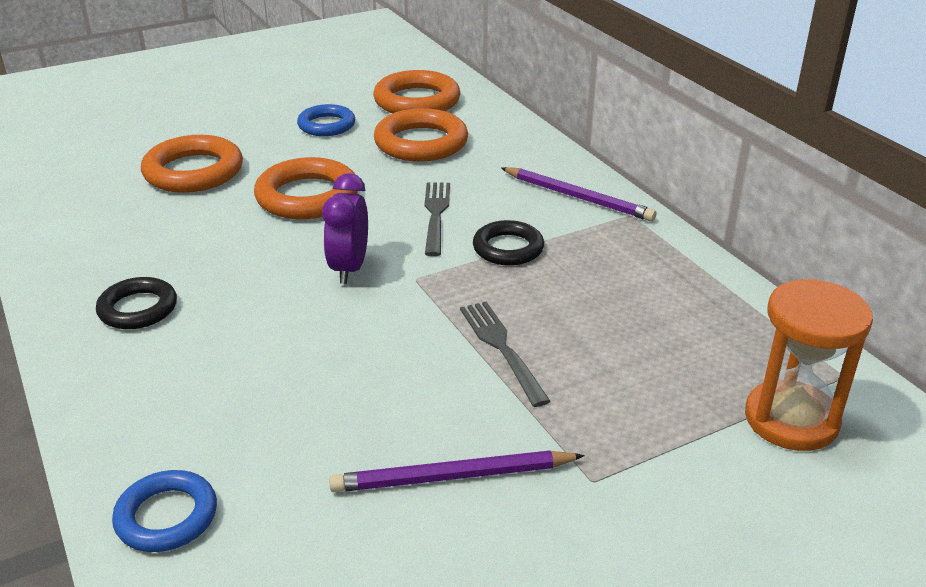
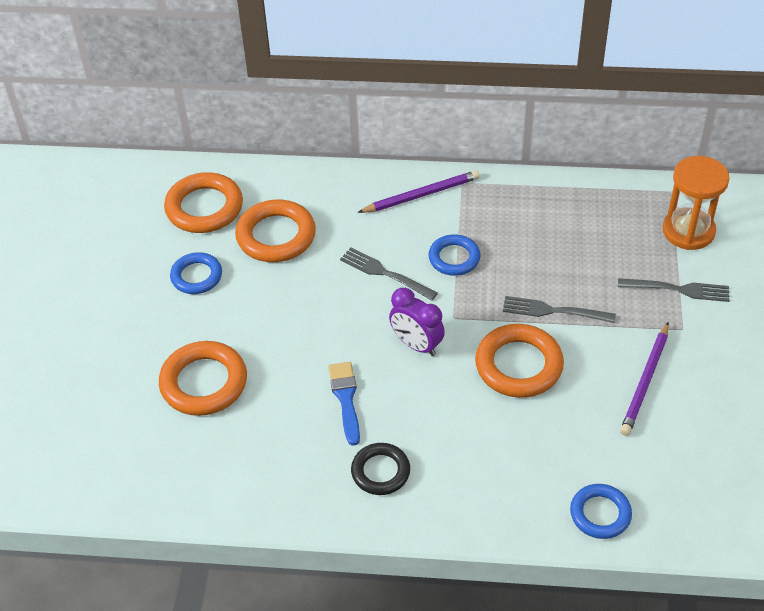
camera: 55 degrees left, 15 degrees up
(231, 252) = (346, 399): none -> blue brush
(307, 196) = (302, 330): orange ring -> orange ring (518, 365)
(508, 248) = (454, 258): black ring -> blue ring
(664, 449) = (678, 289): none -> grey fork

